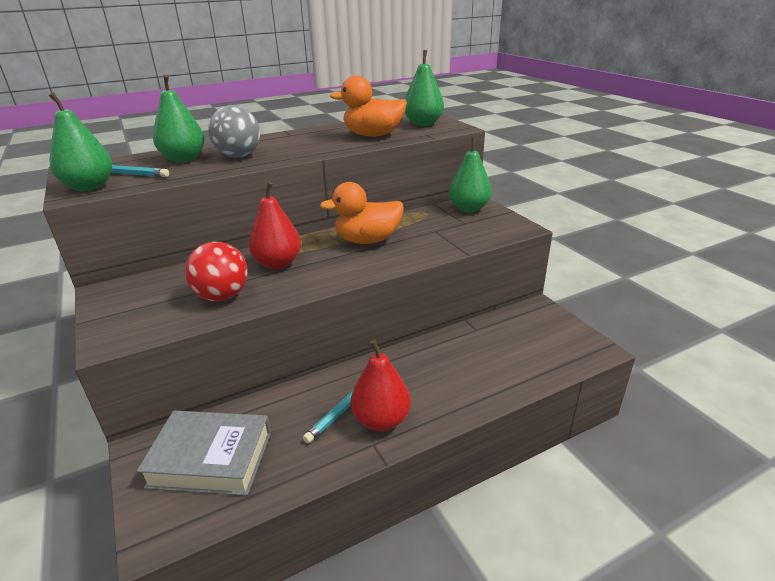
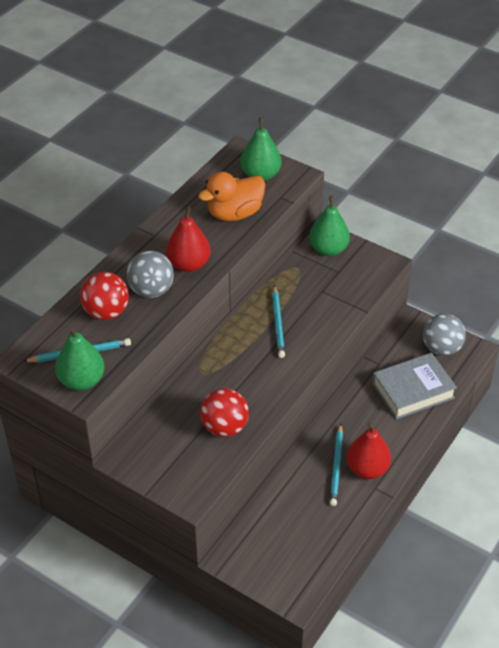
camera: 30 degrees left, 15 degrees up
(184, 159) = (106, 312): green pear -> red ball
(211, 459) = (281, 544): grey book -> grey book (413, 390)
(278, 263) = (231, 378): red pear -> red pear (189, 264)
(367, 240) = (278, 323): orange duck -> turquoise pencil
(558, 338) = (441, 348): none -> grey ball

